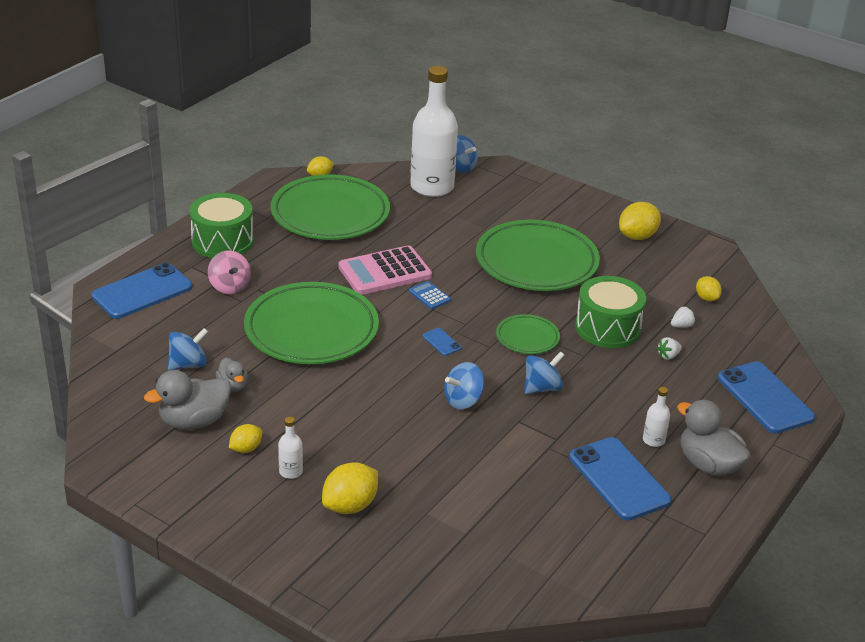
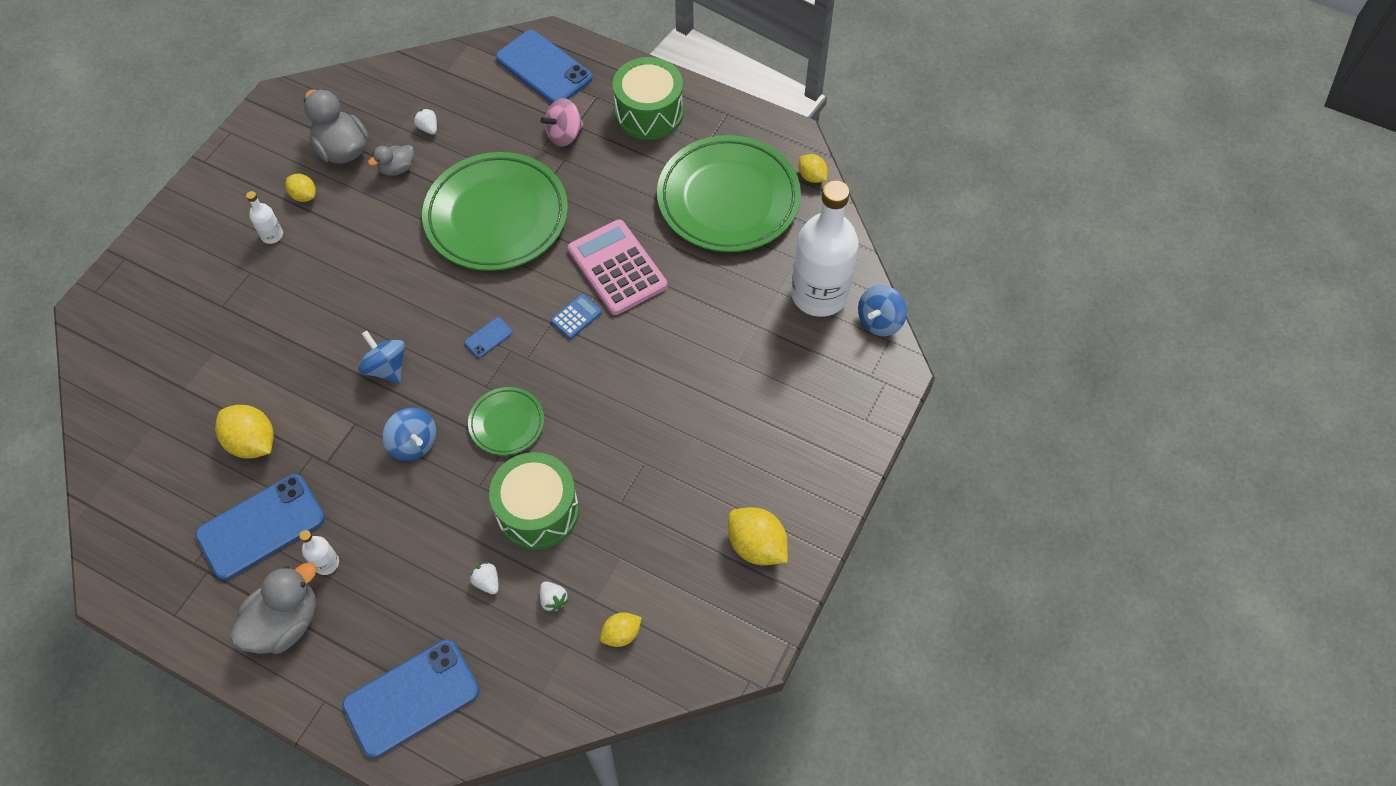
camera: 85 degrees right, 25 degrees up
(188, 364) = (428, 128): blue spinning top -> white strawberry
(350, 506) = (224, 288): yellow lemon -> yellow lemon (253, 442)
(536, 262) = (668, 424): green plate -> none

